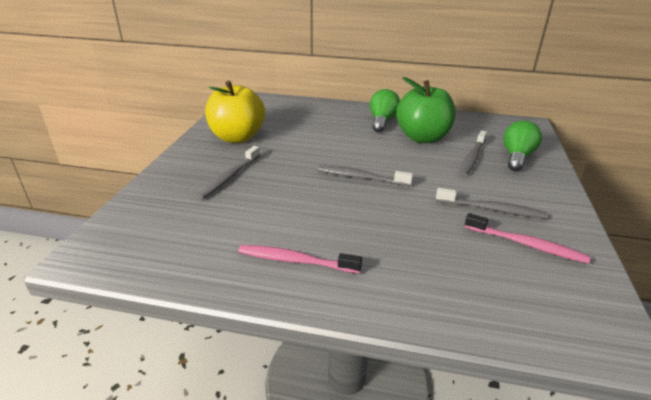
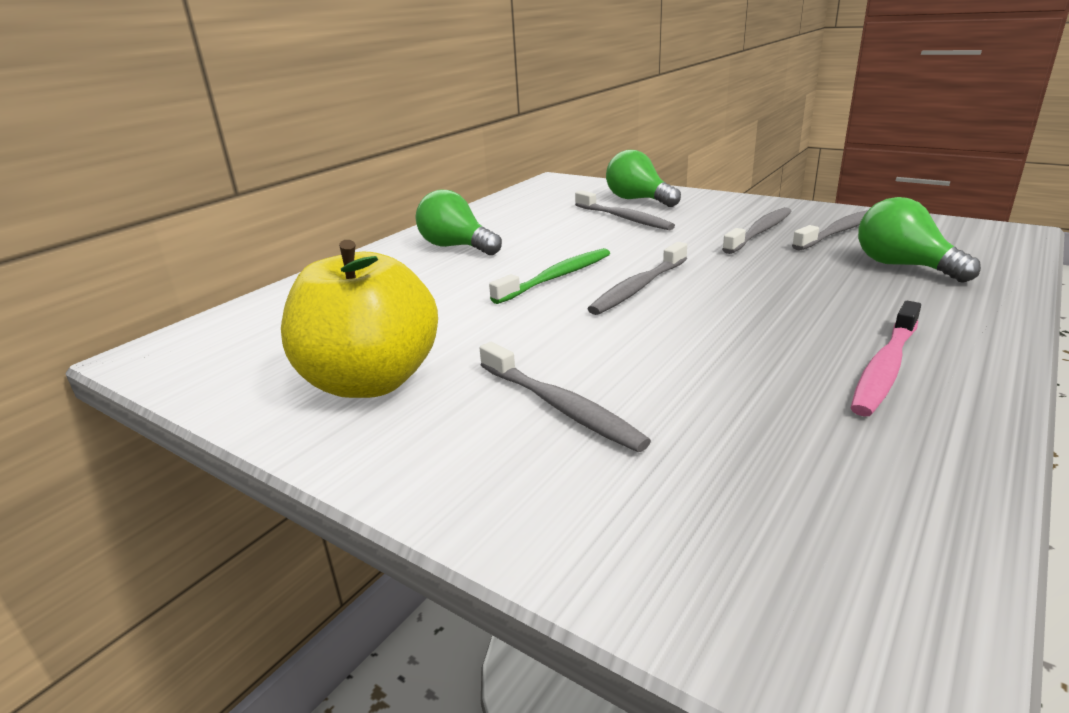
camera: 65 degrees left, 5 degrees down
(360, 153) = (557, 277): none -> green toothbrush
(422, 138) = (540, 232): green apple -> none
(468, 274) = (903, 266): none -> green light bulb
(526, 244) = (840, 231): pink toothbrush -> grey toothbrush

